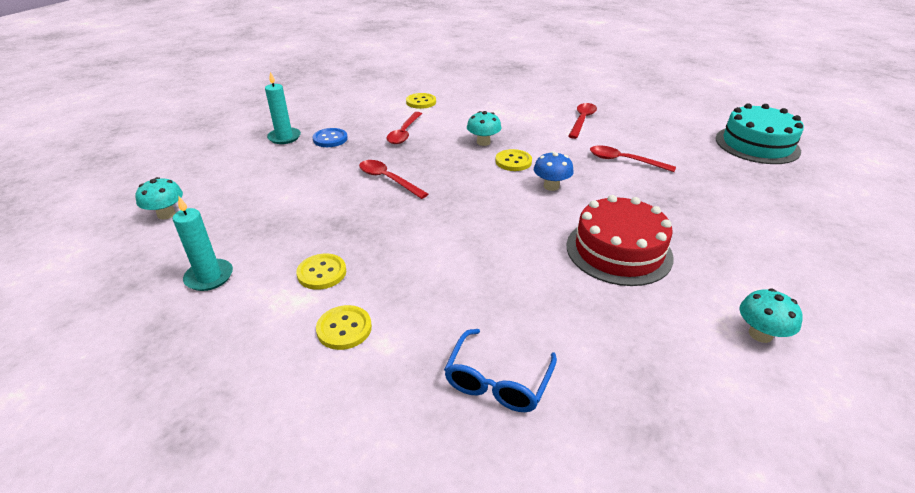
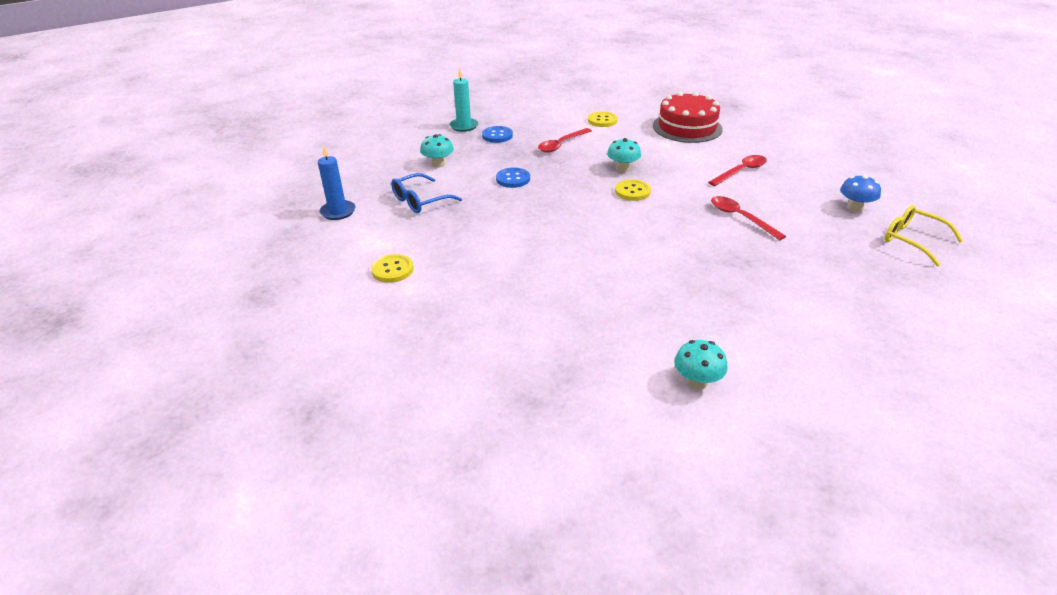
camera: 30 degrees right, 0 degrees up
(166, 214) = (342, 163): turquoise mushroom -> turquoise mushroom (438, 164)
(209, 277) = (338, 212): turquoise candle -> blue candle
(322, 273) = (408, 231): yellow button -> none
(388, 179) = (513, 179): red spoon -> blue button
(497, 381) = (460, 334): blue glasses -> blue glasses (420, 201)
(551, 186) = (644, 220): blue mushroom -> blue mushroom (855, 208)
(618, 251) = (646, 286): red cake -> red cake (687, 127)
(757, 144) = (912, 240): turquoise cake -> yellow glasses

